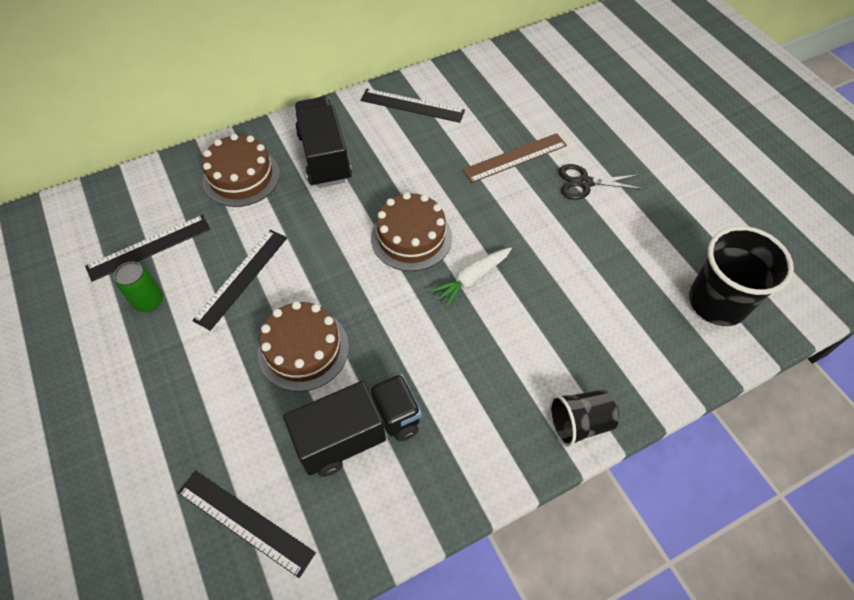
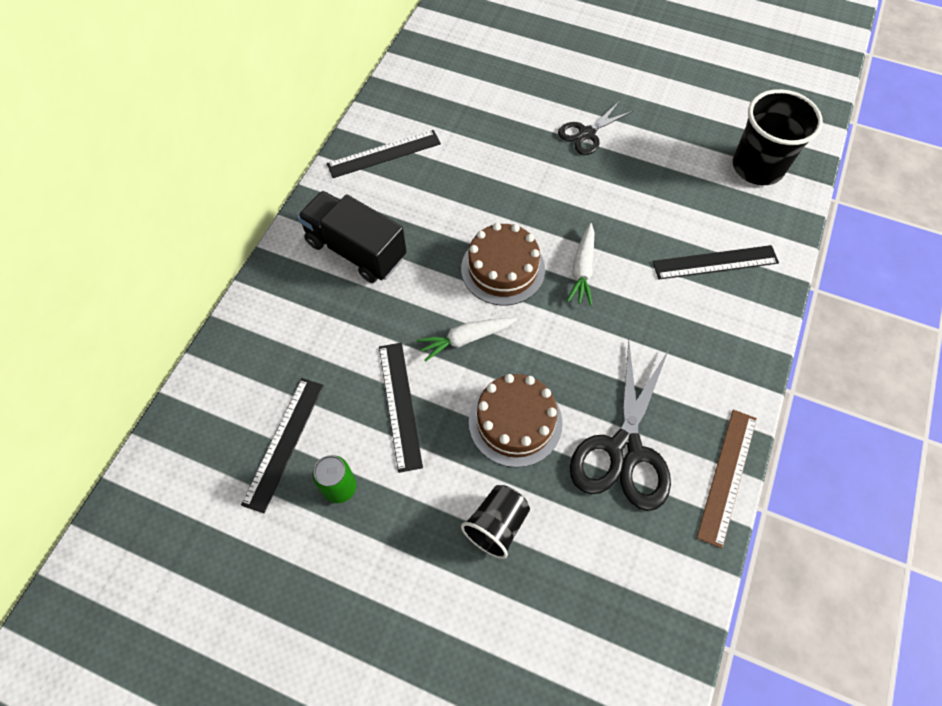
camera: 40 degrees left, 5 degrees up
(241, 177) = (299, 319): brown cake -> none
(245, 522) = (613, 583): black ruler -> black ruler (715, 262)
(332, 267) = (465, 339): none -> white carrot
(358, 434) = (624, 450): black truck -> black scissors
(515, 158) = (515, 147): brown ruler -> brown ruler (727, 476)
(579, 423) = (756, 320): black cup -> black cup (496, 525)

